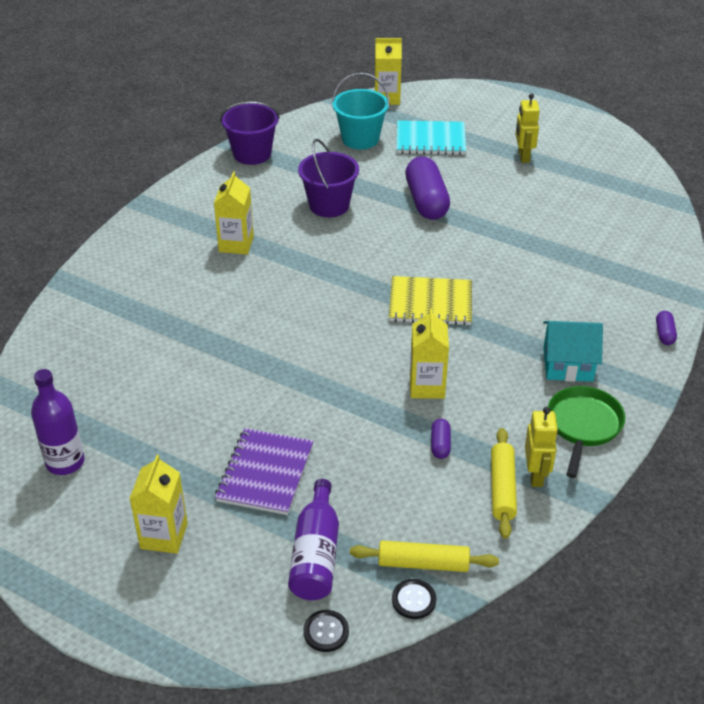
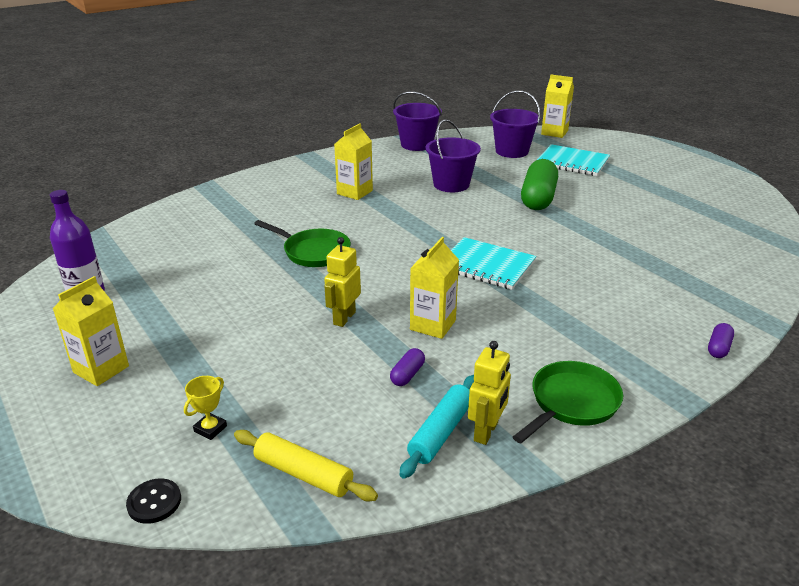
camera: 25 degrees right, 10 degrees down
(254, 337) = (313, 252): none -> green pan
(265, 473) = (229, 349): purple notebook -> none
(316, 554) = (210, 429): purple bottle -> yellow trophy
(360, 139) = (512, 151): turquoise bucket -> purple bucket
(414, 600) = (264, 505): black button -> none
(426, 201) = (538, 198): purple capsule -> green capsule
(430, 303) = (486, 265): yellow notebook -> turquoise notebook
(502, 488) = (441, 432): yellow rolling pin -> turquoise rolling pin
(523, 156) = (652, 187): yellow robot -> yellow robot (344, 318)
(568, 364) = (591, 345): turquoise house -> none

